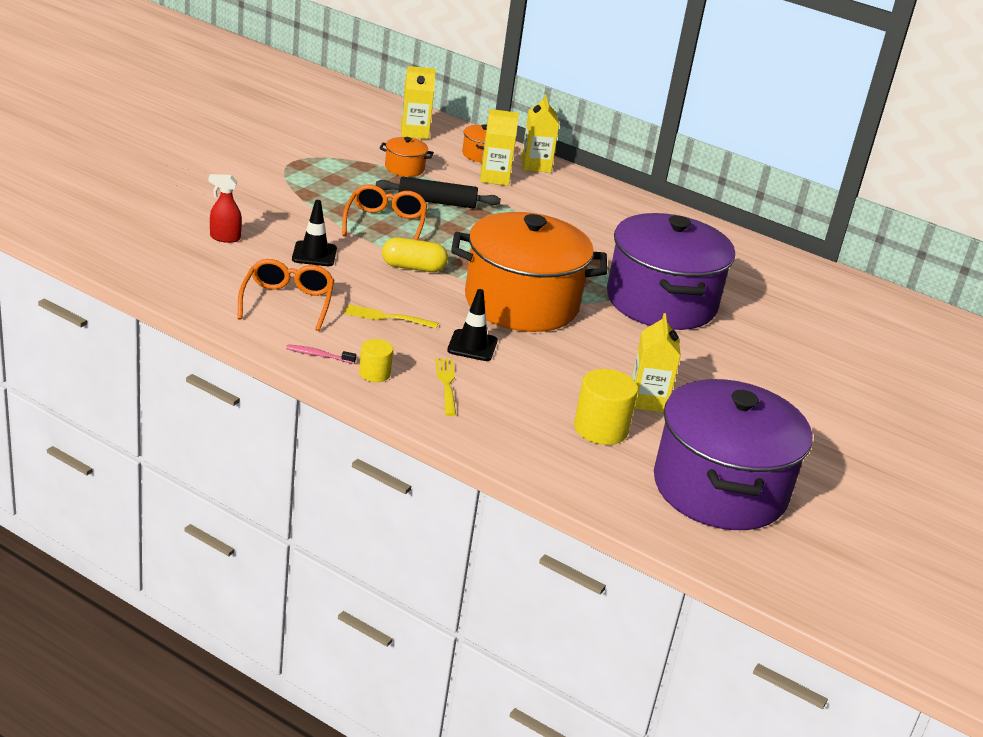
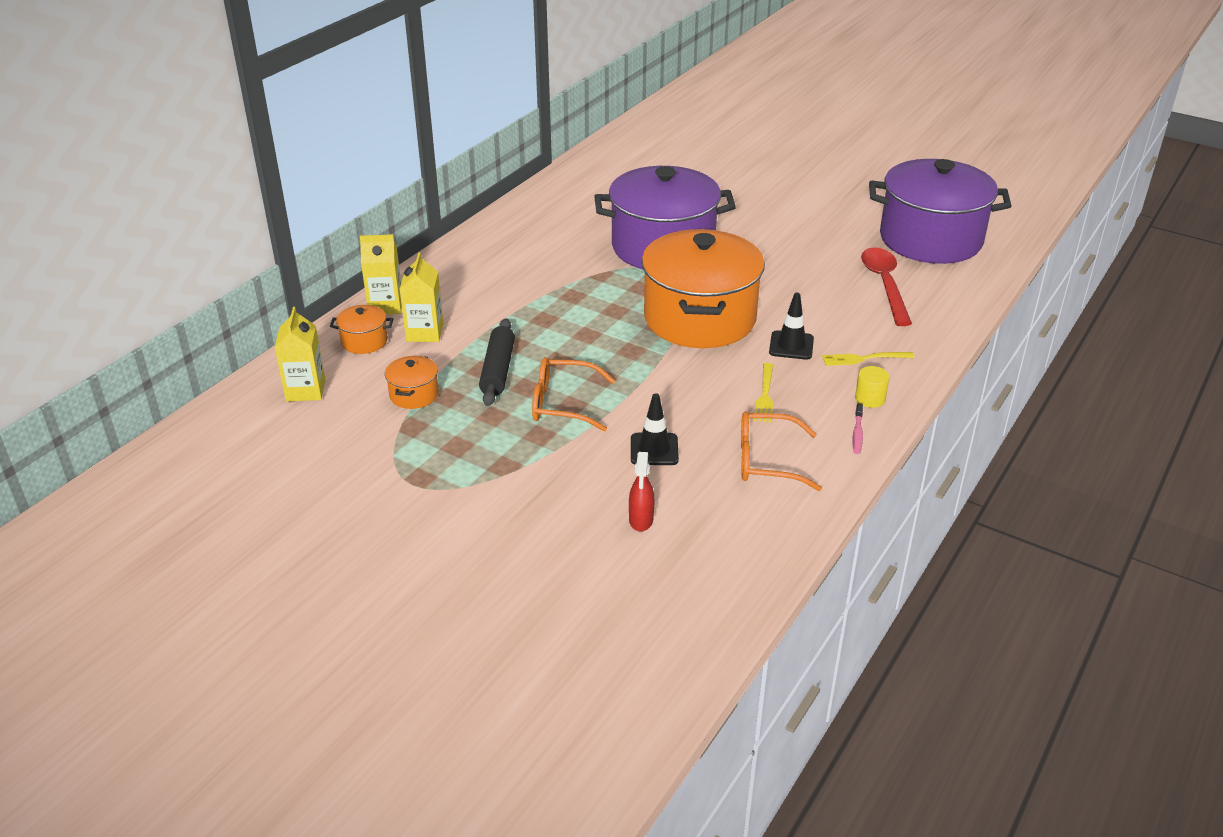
camera: 85 degrees left, 5 degrees up
(413, 267) = (656, 382): yellow capsule -> none
(600, 429) = (884, 285): yellow cylinder -> red spoon
(647, 400) = (829, 262): yellow carton -> none

